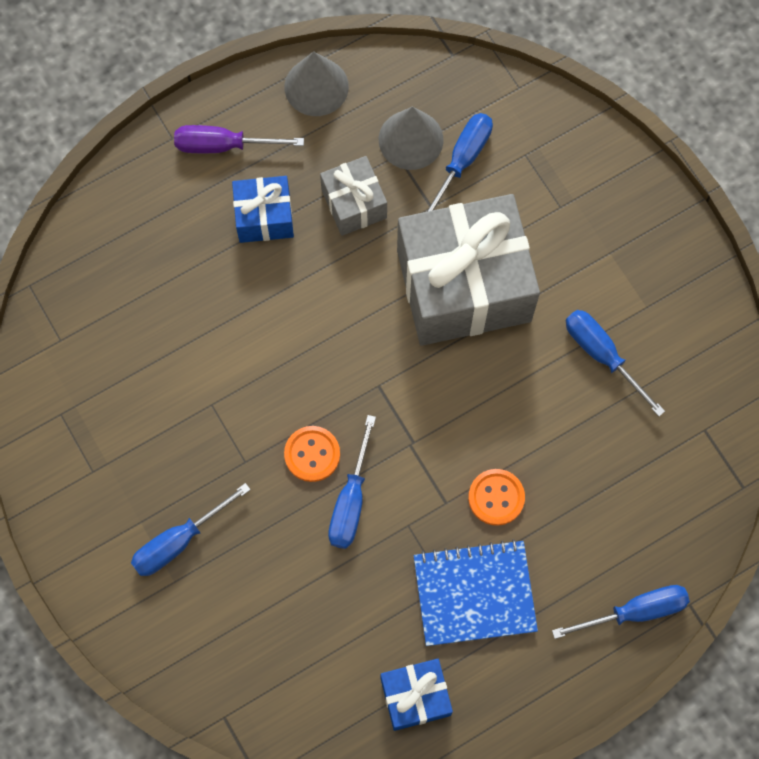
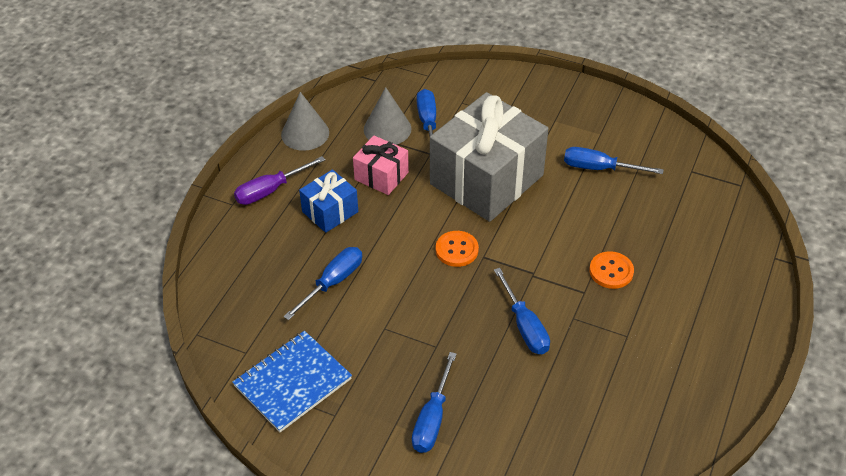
camera: 35 degrees left, 25 degrees down
(312, 454) = (476, 316): orange button -> orange button (457, 250)
(354, 204) = (381, 176): grey gift -> pink gift
(415, 696) = (671, 409): blue gift -> none
(474, 594) = (649, 329): blue notebook -> blue notebook (292, 382)
(635, 611) = (749, 279): blue screwdriver -> blue screwdriver (333, 282)

